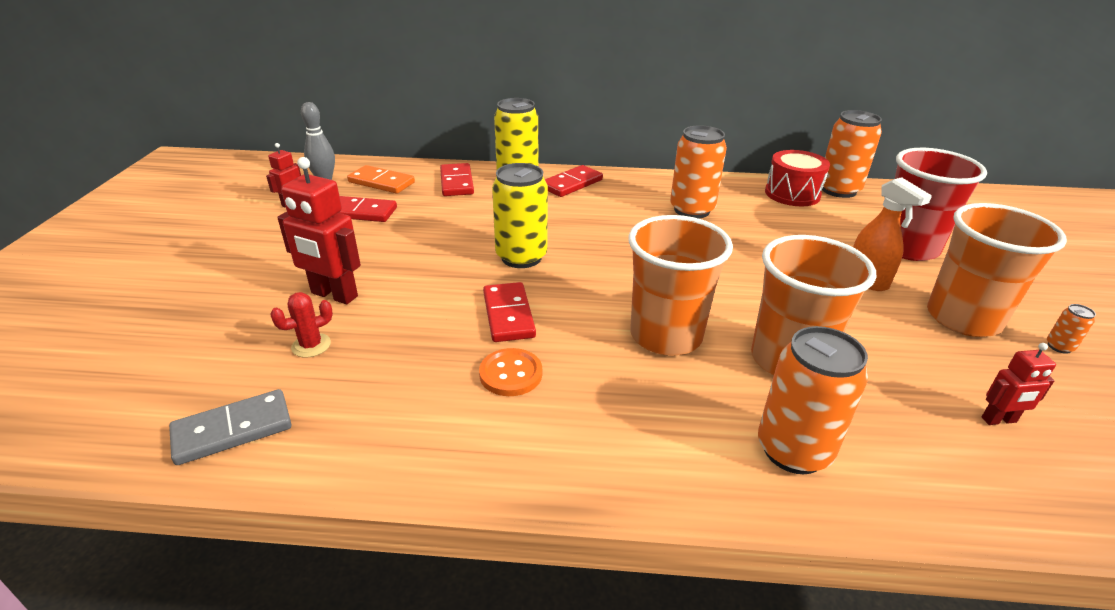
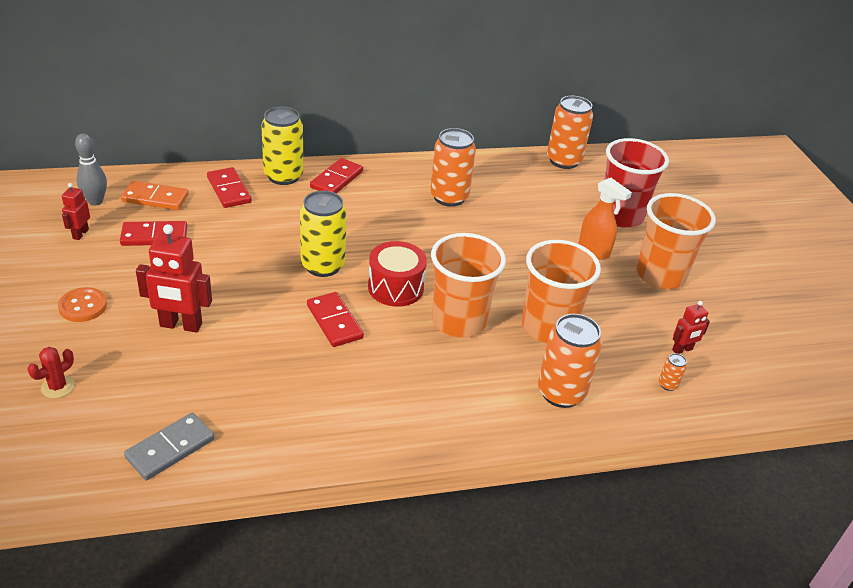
camera: 20 degrees left, 5 degrees up
(311, 345) = (189, 373): red cactus -> red cactus (57, 387)
(511, 374) = (356, 371): orange button -> orange button (83, 306)
(792, 194) = (527, 169): red drum -> red drum (395, 287)
(1059, 347) = (720, 289): orange can -> orange can (668, 384)

